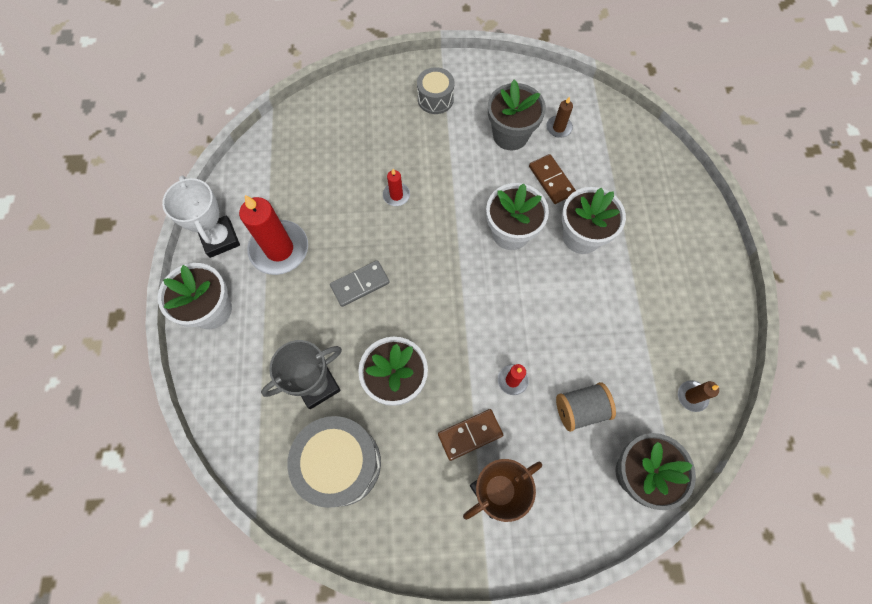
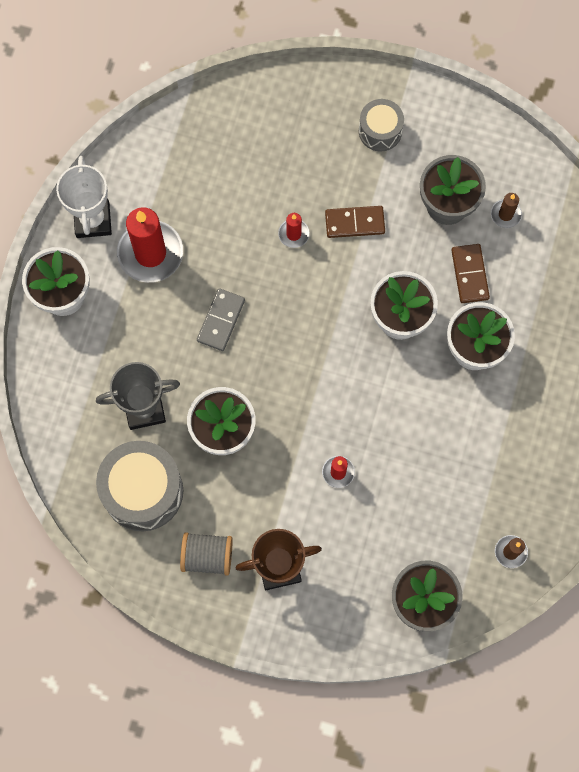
camera: 20 degrees right, 5 degrees up
(360, 284) = (221, 320): grey domino -> grey domino turned 60 degrees counterclockwise
(470, 434) = (275, 509): brown domino -> brown domino (354, 223)
(580, 409) = (393, 524): grey spool -> grey spool (207, 556)

